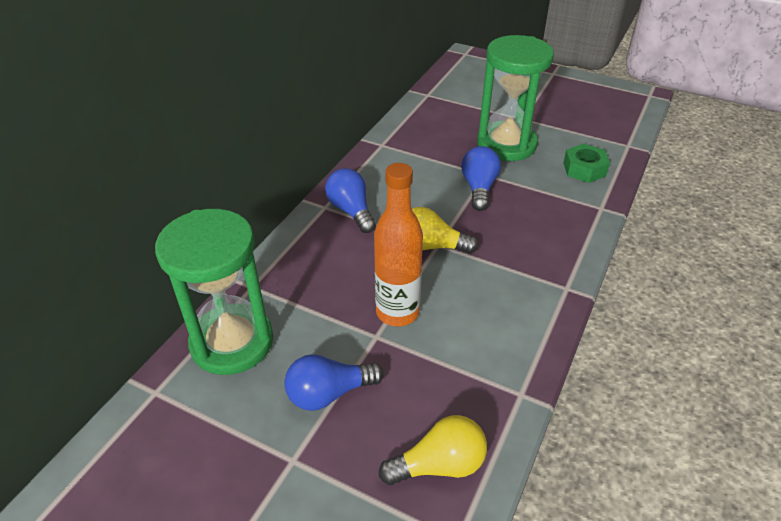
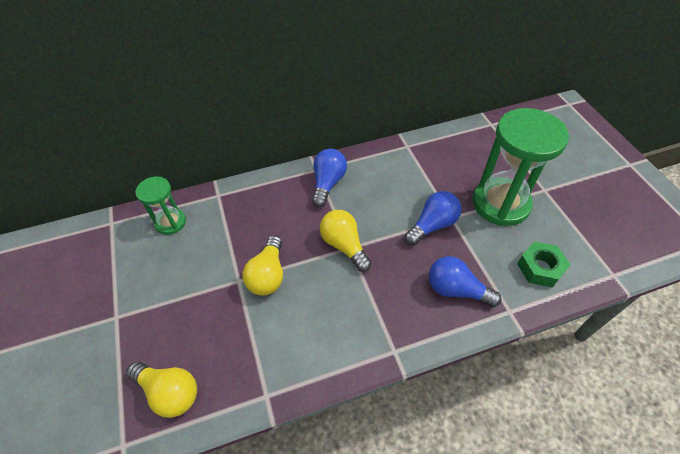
camera: 45 degrees right, 10 degrees up
(232, 342) = (170, 222): green hourglass -> green hourglass, size x0.53
(329, 393) = (174, 294): blue light bulb -> blue light bulb (456, 290)
(397, 312) = (268, 275): orange bottle -> yellow light bulb

